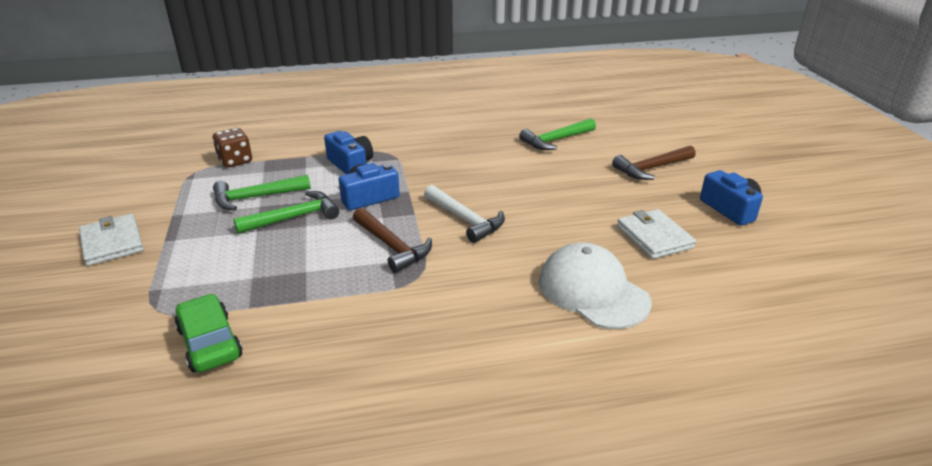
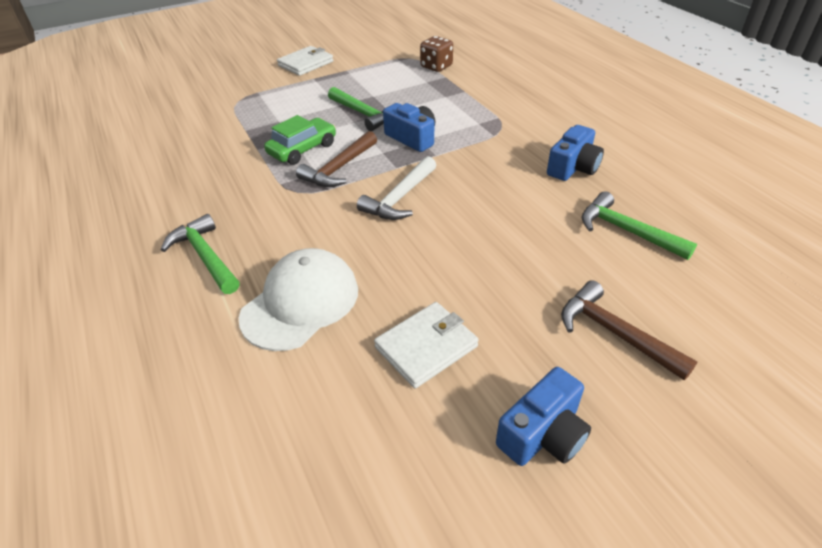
camera: 75 degrees right, 10 degrees up
(210, 343) = (207, 128): green car -> green car (302, 149)
(256, 197) = (386, 91): green hammer -> green hammer (205, 256)
(351, 165) = (465, 115): blue camera -> blue camera (573, 167)

